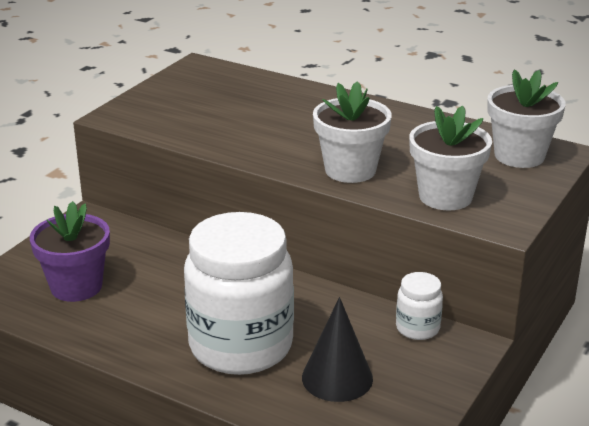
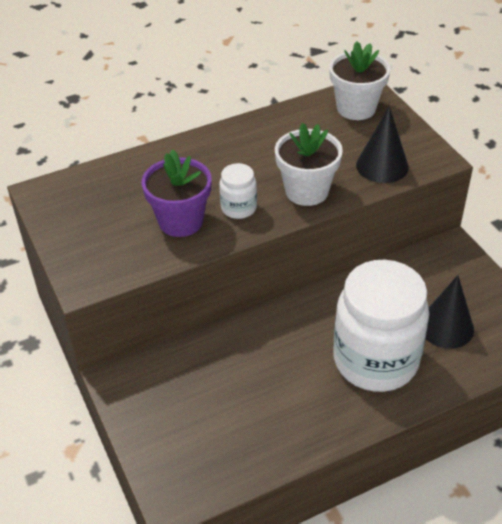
camera: 55 degrees left, 15 degrees up
(76, 286) = (219, 428): purple flower pot -> purple flower pot (181, 221)
(417, 328) = (419, 261): white jar -> white jar (238, 208)
(445, 196) = (382, 166): white flower pot -> black cone

